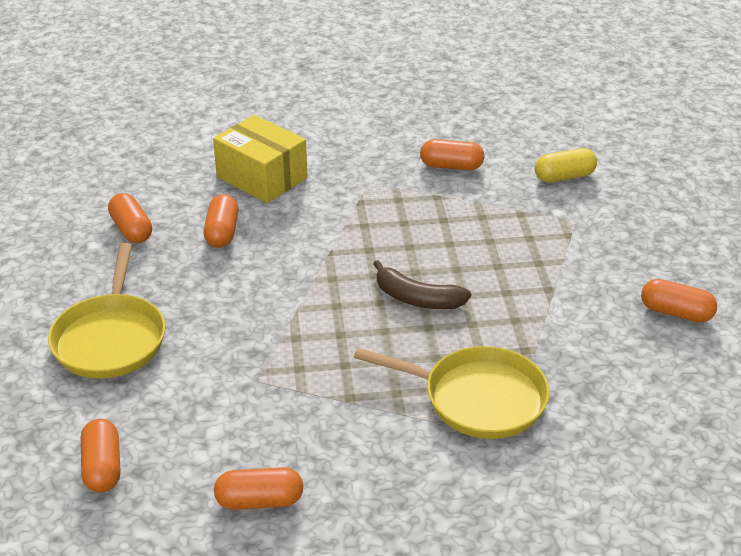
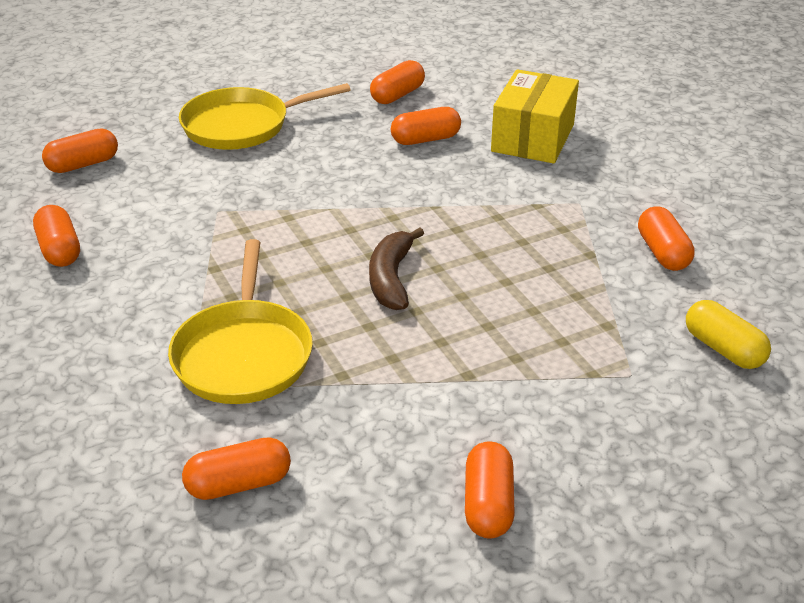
camera: 70 degrees right, 0 degrees up
(625, 426) = (239, 484): none -> orange capsule

